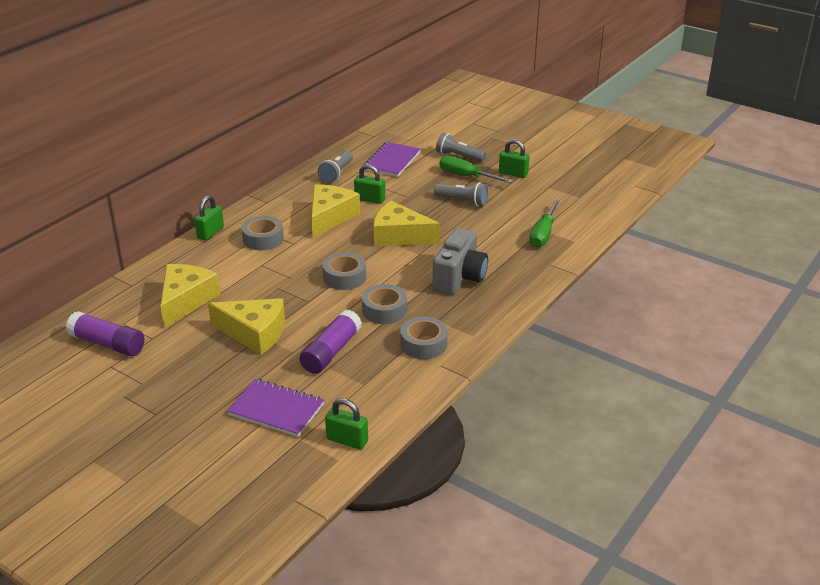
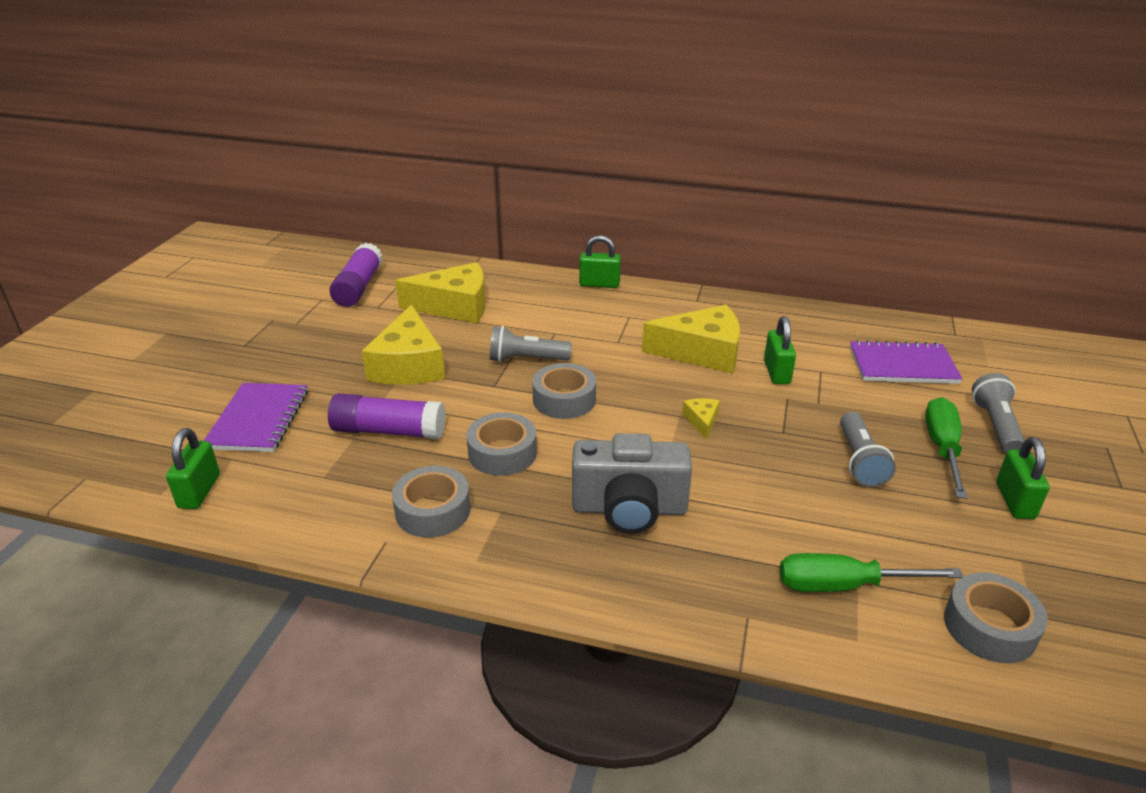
camera: 70 degrees right, 0 degrees up
(263, 239) = (611, 319): grey tape -> grey tape (989, 627)
(336, 173) = (816, 330): grey flashlight -> grey flashlight (526, 359)
(399, 236) = (701, 421): yellow cheese -> yellow cheese, size x0.44

